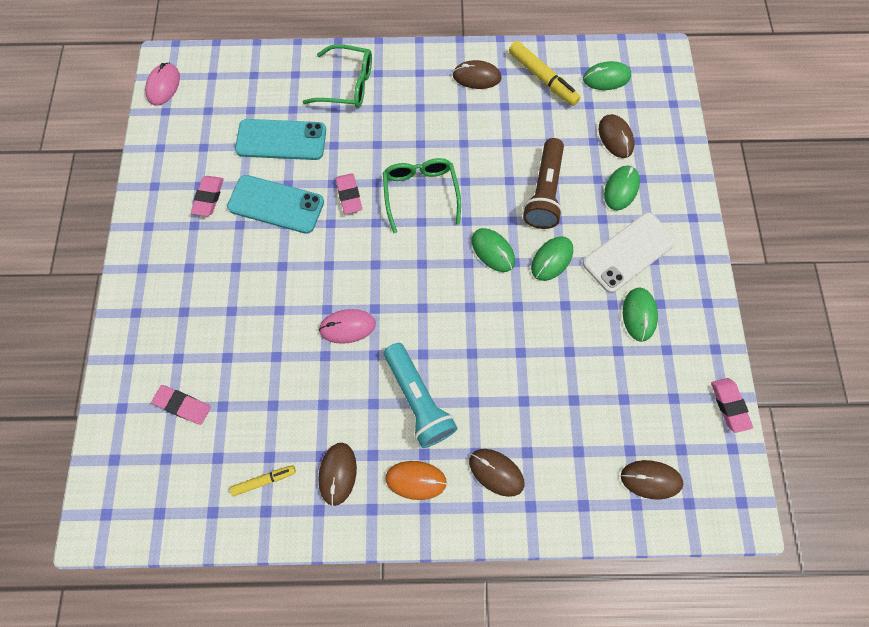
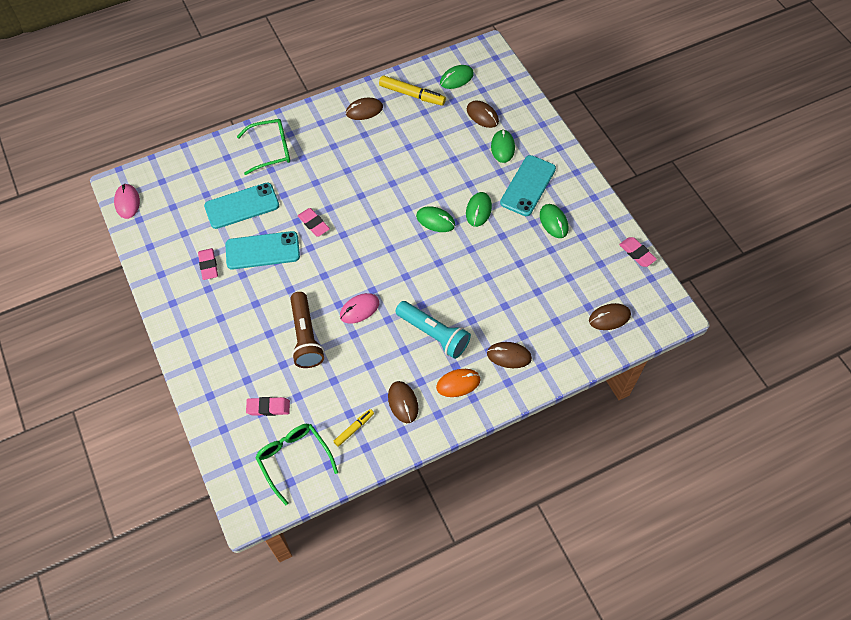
camera: 25 degrees left, 10 degrees down
(420, 193) = (365, 203): green glasses -> green glasses (294, 459)
(544, 192) = (451, 169): brown flashlight -> brown flashlight (305, 337)
(629, 252) = (528, 186): white phone -> turquoise phone

